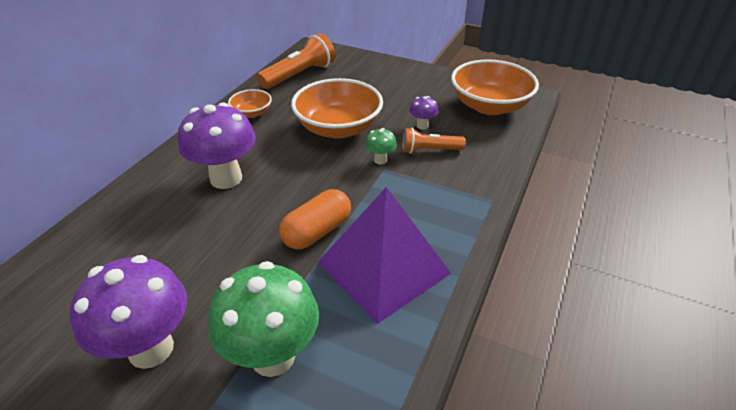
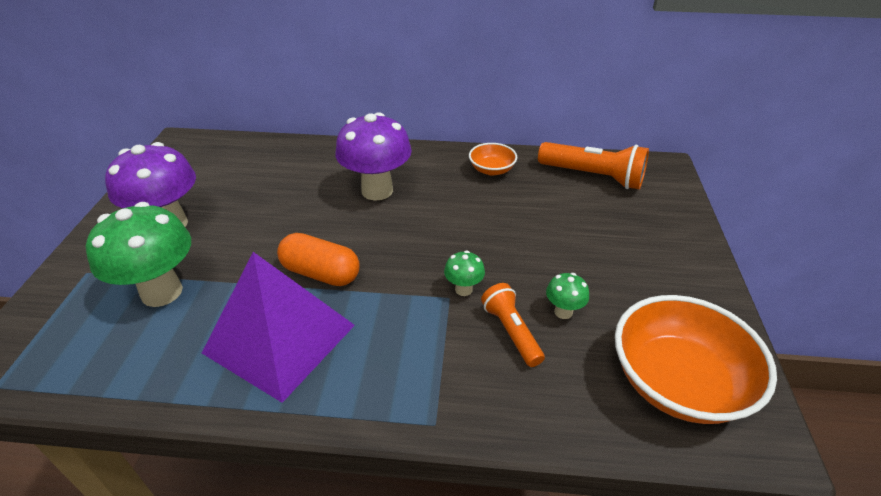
camera: 70 degrees right, 0 degrees up
(338, 128) = (506, 238): orange bowl -> none
(422, 126) = (563, 312): purple mushroom -> green mushroom

